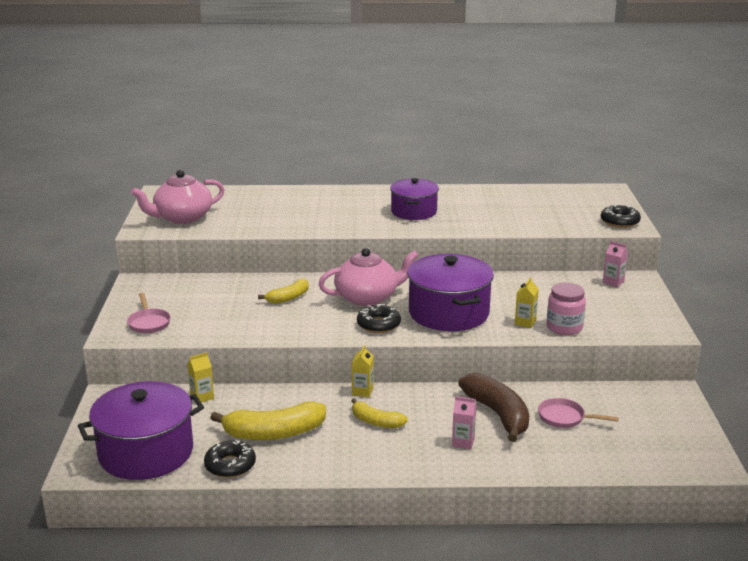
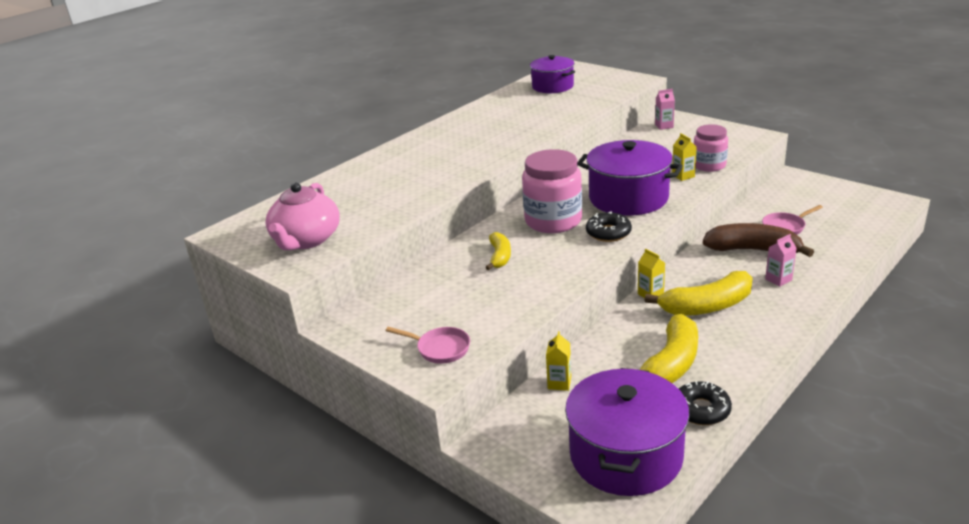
camera: 45 degrees left, 5 degrees up
(367, 297) = (553, 221): pink teapot -> pink jar
(376, 422) = (707, 306): yellow banana -> yellow banana, size x1.72
(414, 211) = (485, 137): purple pot -> purple pot (552, 86)
(619, 222) = (624, 80): black donut -> none

